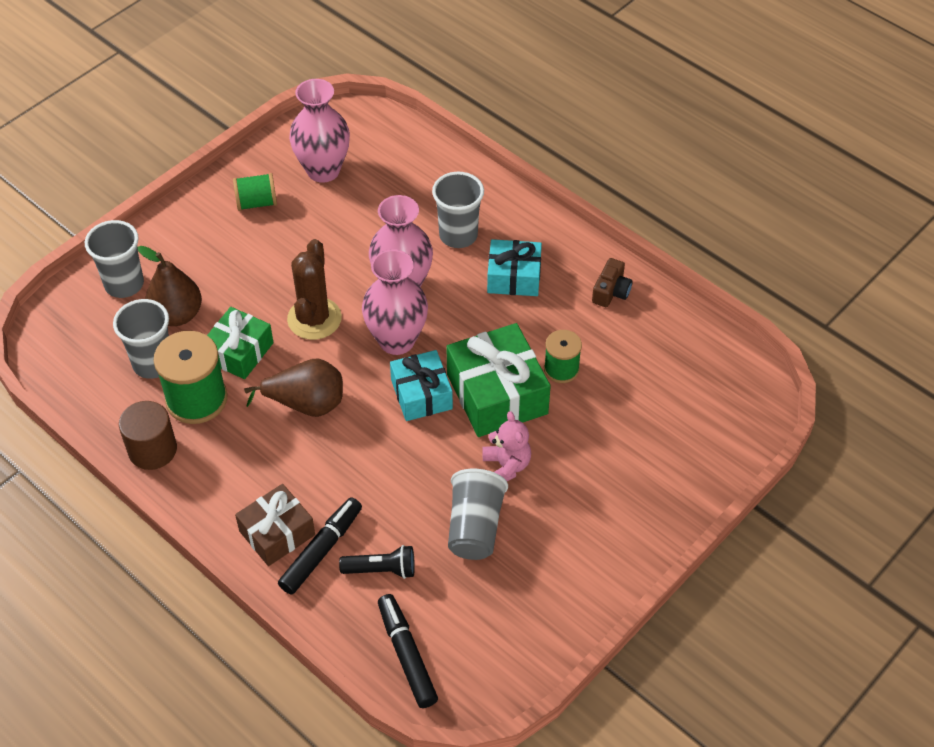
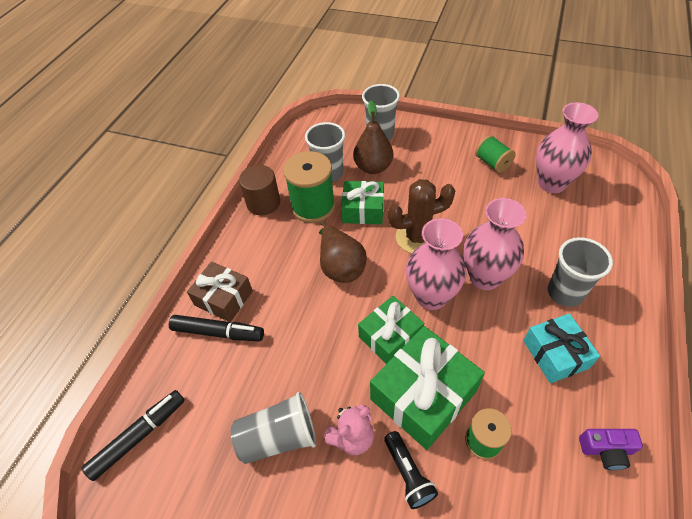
camera: 70 degrees right, 0 degrees up
(381, 570) = (213, 381): black flashlight -> black flashlight (408, 474)
(421, 394) = (390, 336): turquoise gift -> green gift
(611, 291) = (606, 450): brown camera -> purple camera

